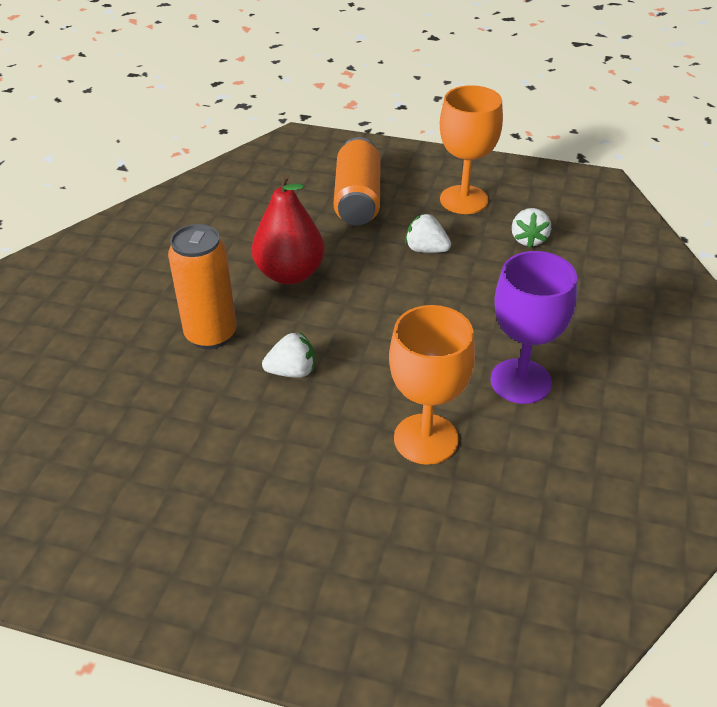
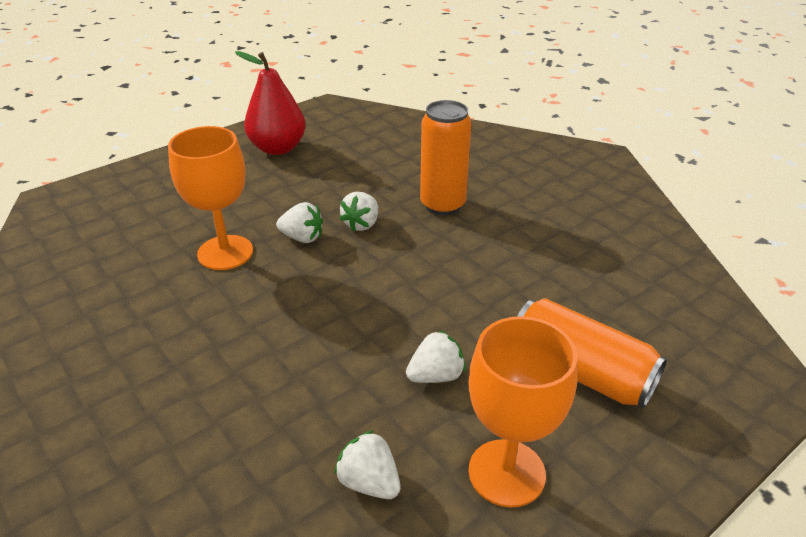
camera: 125 degrees right, 5 degrees down
(290, 274) = (482, 268): red pear -> red pear (278, 148)
(351, 399) = (302, 238): none -> white strawberry
(520, 381) = (203, 331): purple goblet -> none

